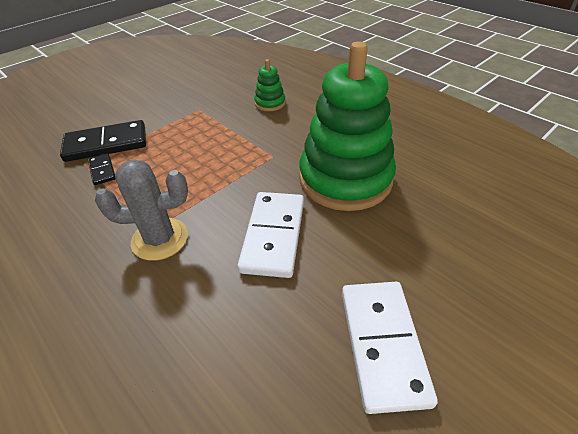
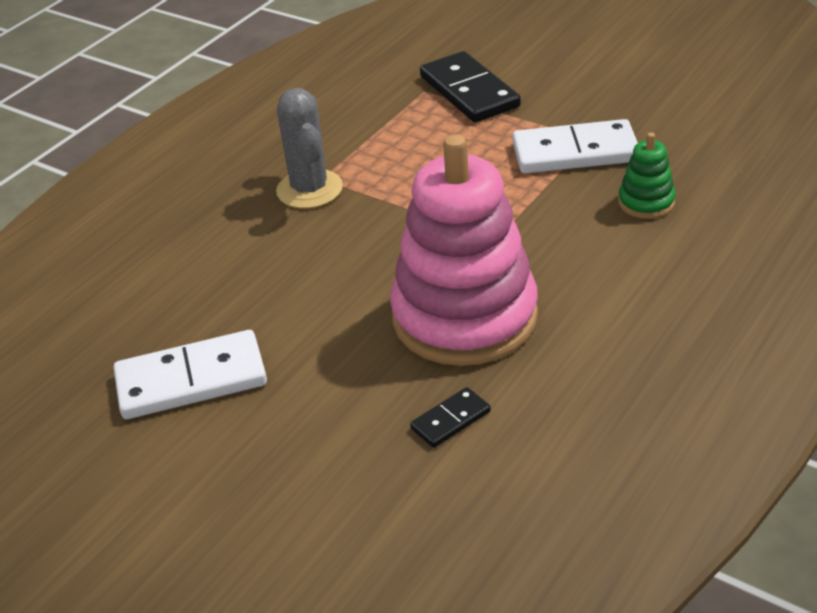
camera: 80 degrees right, 5 degrees down
(102, 170) = (414, 109): black domino -> black domino (450, 420)
(274, 235) = (333, 272): white domino -> white domino (575, 152)
(345, 179) = (464, 317): green stacking toy -> pink stacking toy

